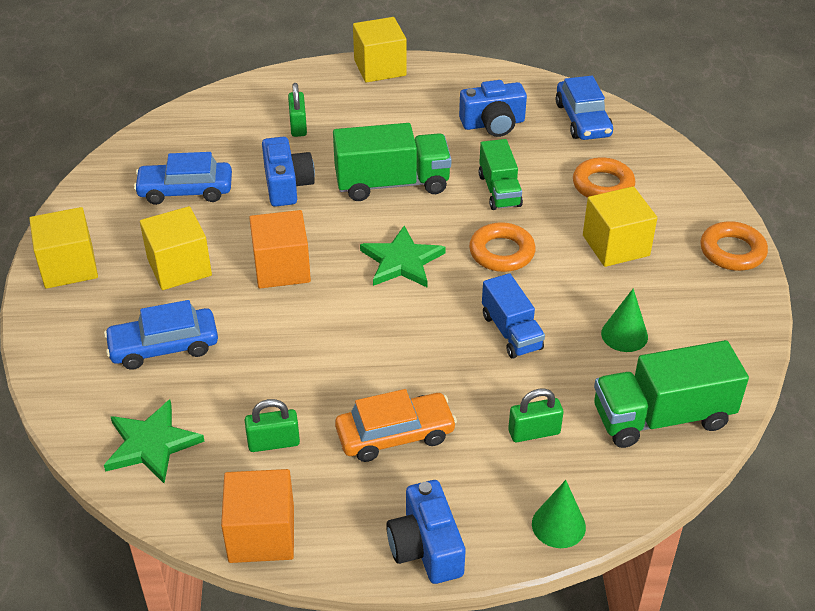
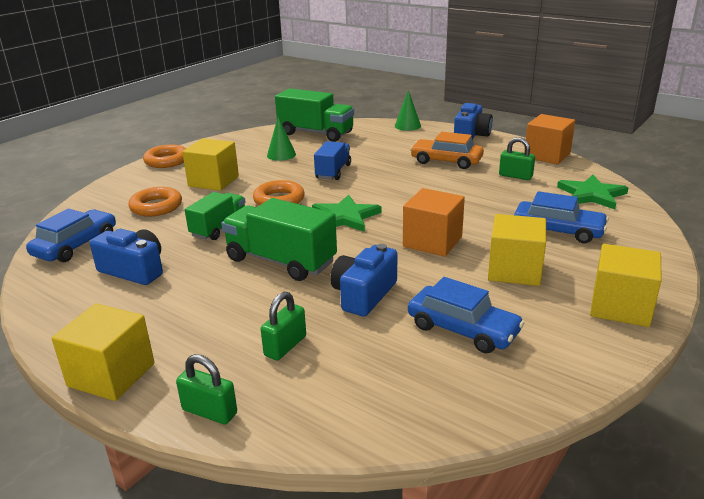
camera: 140 degrees left, 15 degrees down
(534, 432) = (378, 144): green padlock -> green padlock (209, 411)

